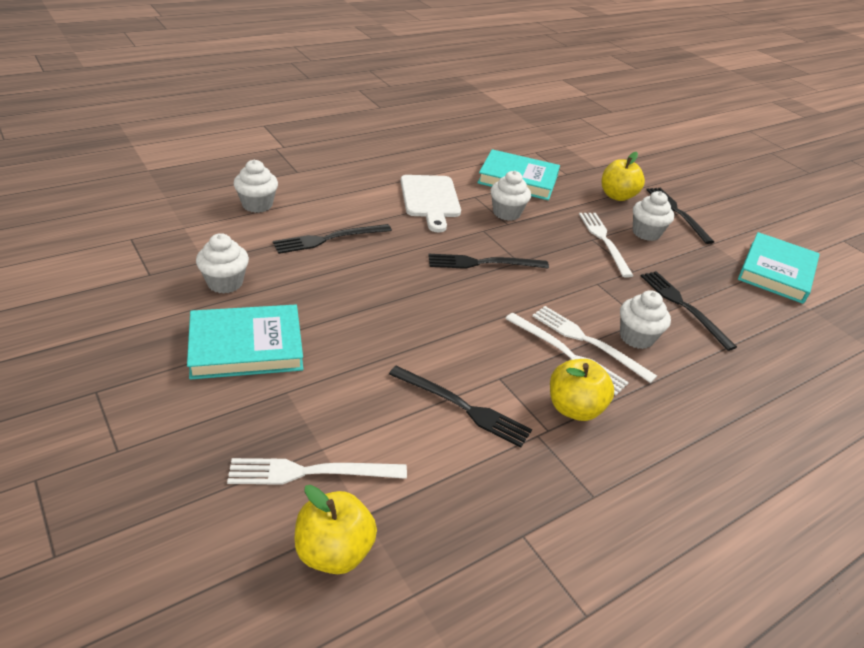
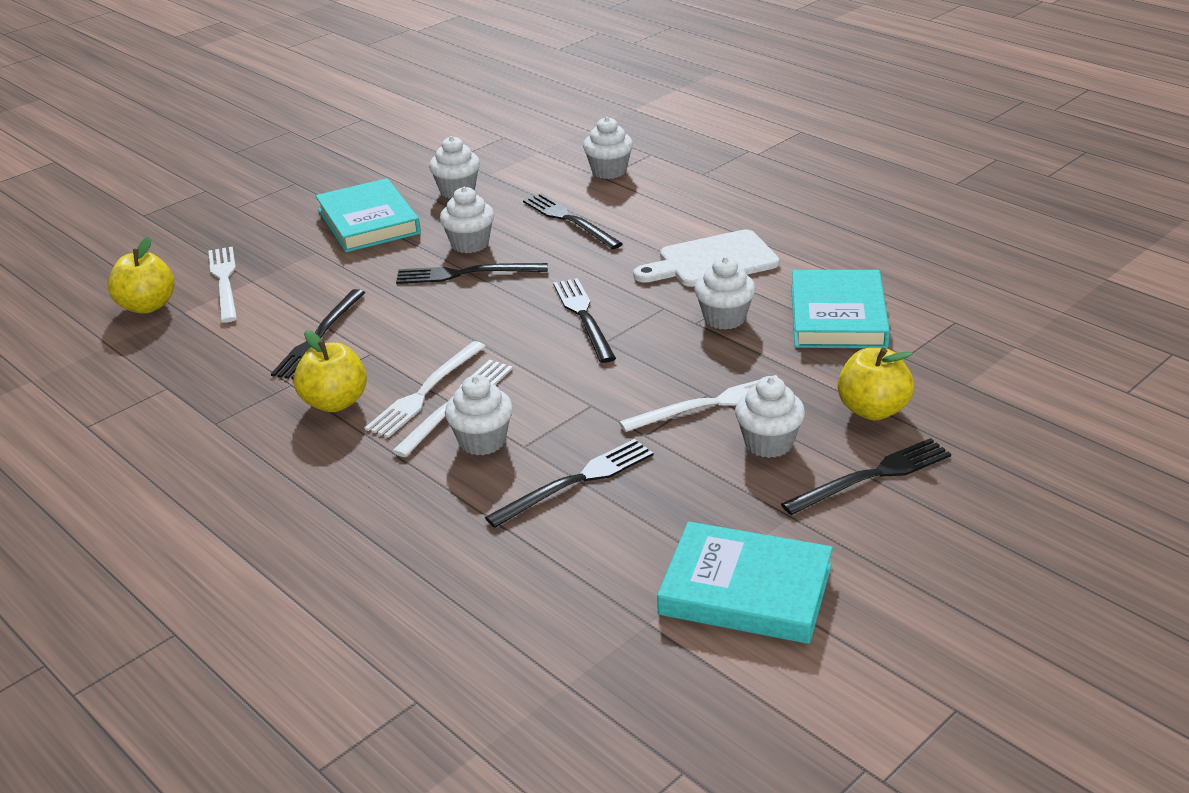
camera: 85 degrees right, 5 degrees down
(336, 293) = (470, 244): none -> white cupcake
(389, 304) = (466, 274): none -> black fork

